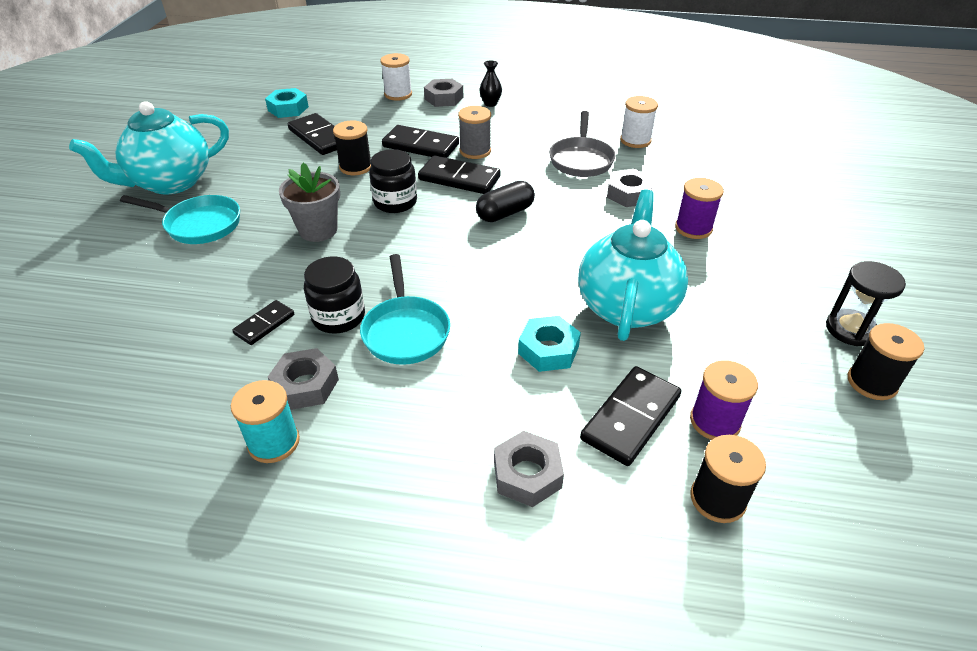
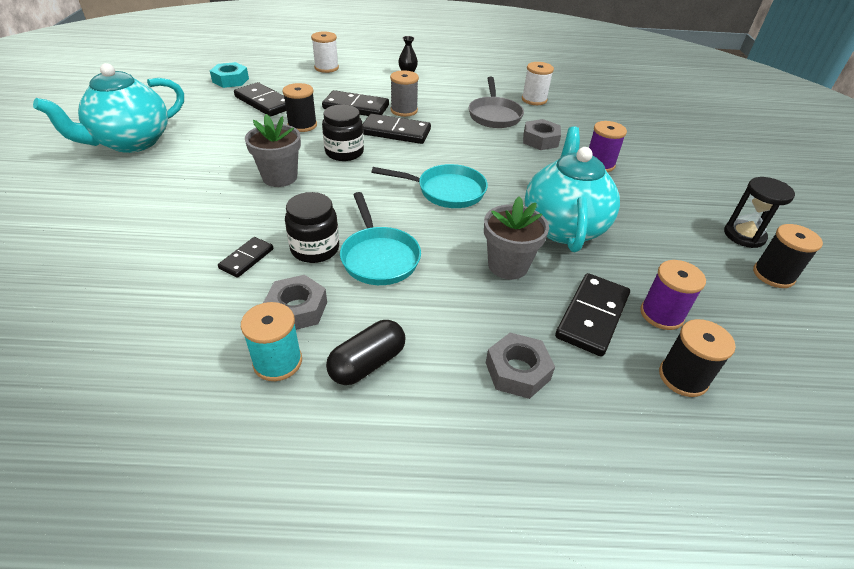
camera: 10 degrees left, 0 degrees up
(199, 224) = (166, 177): turquoise pan -> turquoise pan (446, 191)
(444, 98) = (367, 70): grey nut -> none
(505, 213) = (442, 158): black capsule -> black capsule (367, 363)
(548, 350) = (508, 265): turquoise nut -> grey flower pot

